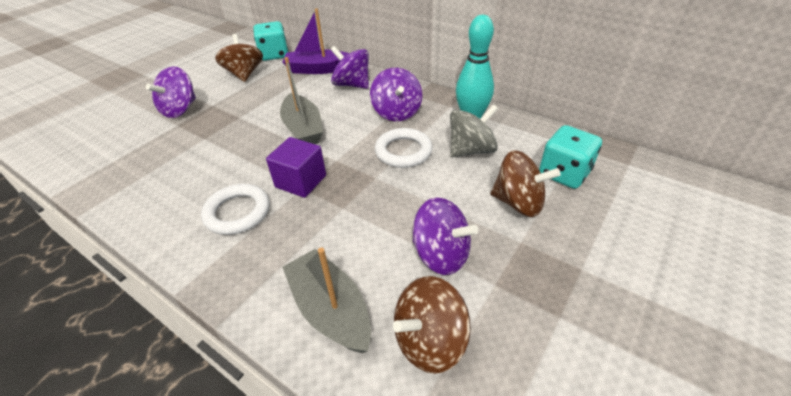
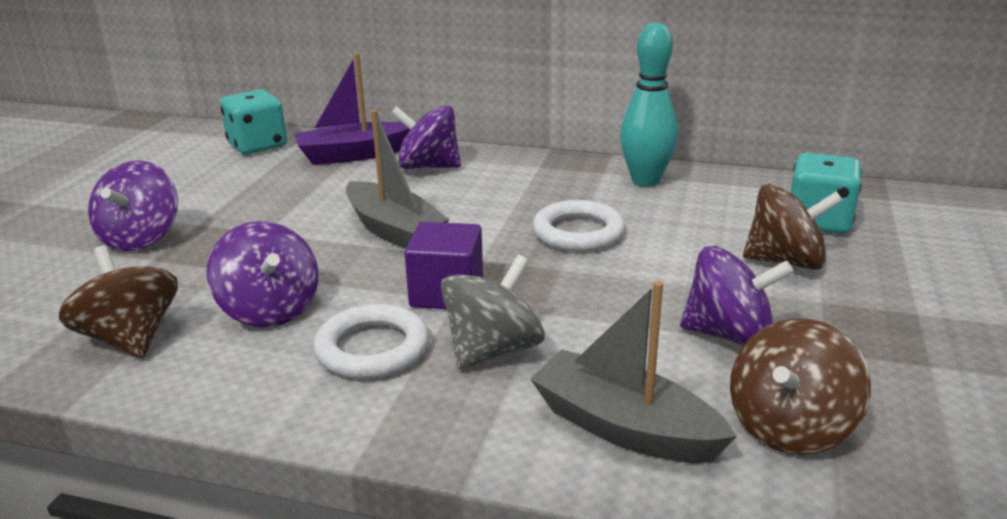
camera: 20 degrees left, 15 degrees down
(244, 74) = (224, 177): brown spinning top -> brown spinning top (131, 338)
(396, 112) = (529, 190): purple spinning top -> purple spinning top (270, 310)
(471, 150) = (675, 216): grey spinning top -> grey spinning top (493, 350)

